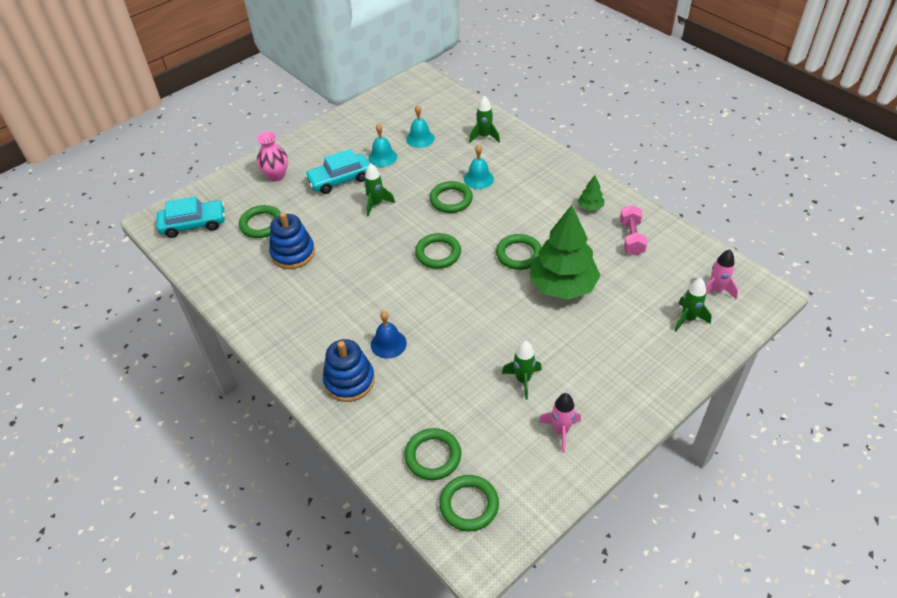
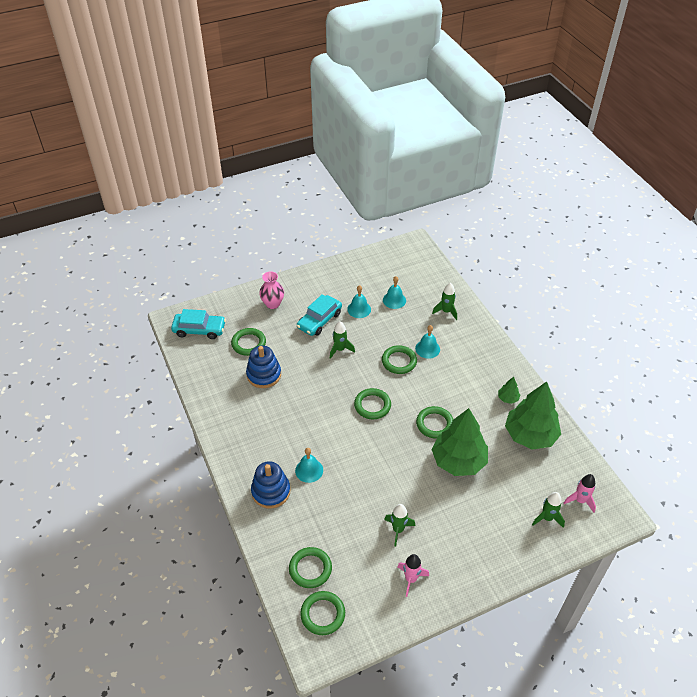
camera: 15 degrees right, 0 degrees up
(340, 179) = (319, 320): turquoise car -> turquoise car turned 45 degrees counterclockwise
(388, 344) = (309, 470): blue bell -> turquoise bell
(631, 238) = (530, 435): pink dumbbell -> green tree

